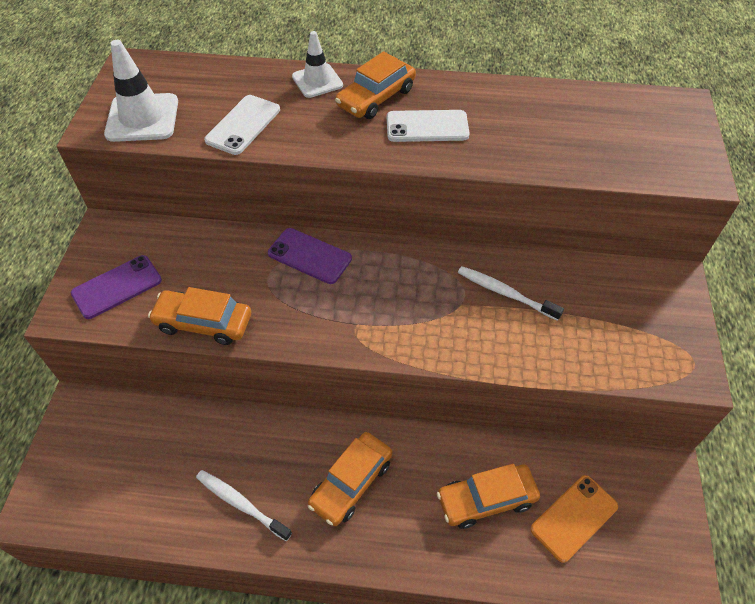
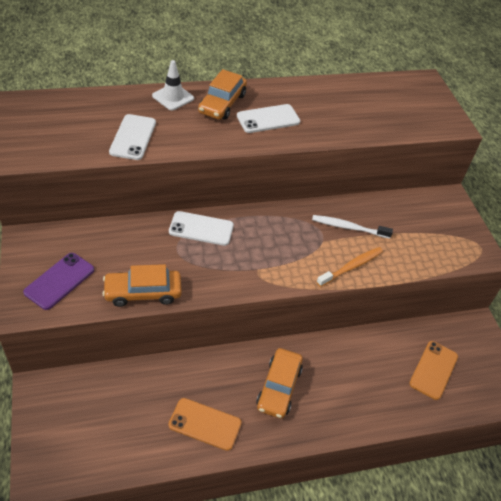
camera: 25 degrees left, 5 degrees down
(142, 118) = (49, 143): white traffic cone -> none
(241, 504) = (205, 424): white toothbrush -> orange phone
(309, 256) = (201, 228): purple phone -> white phone
(485, 349) = (351, 267): none -> orange toothbrush
(486, 499) = (374, 373): orange car -> none

